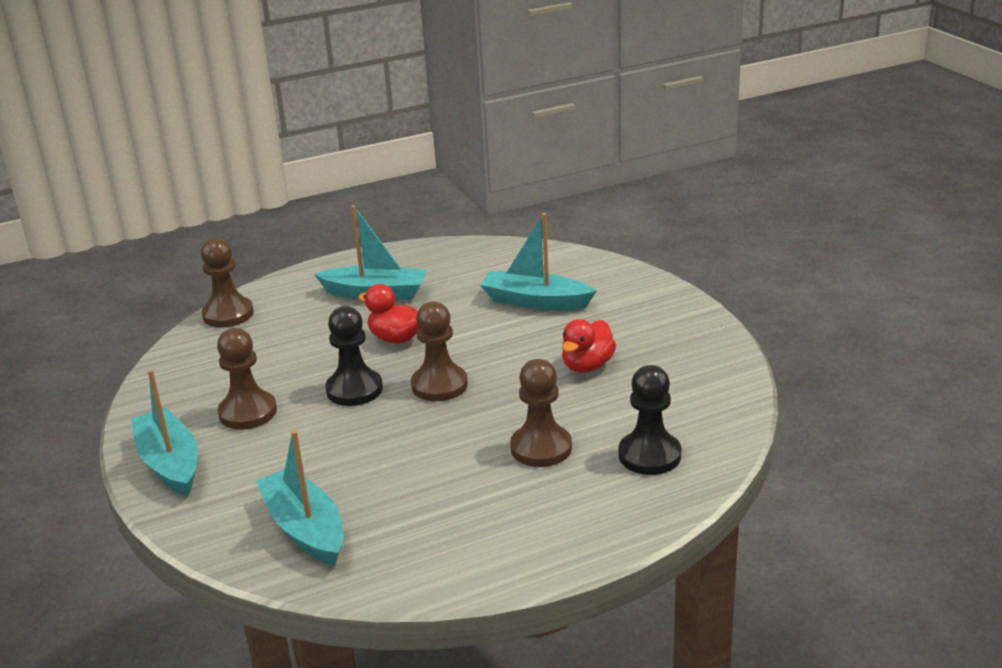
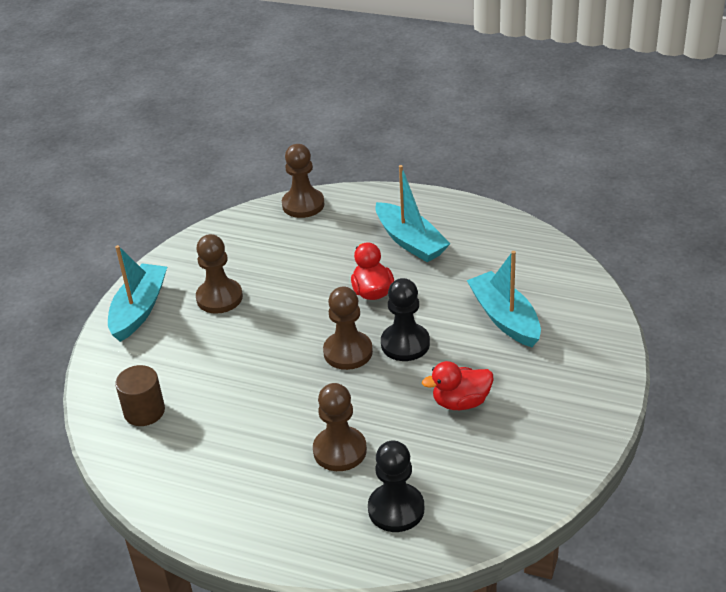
camera: 45 degrees right, 10 degrees up
(305, 529) = (144, 411): turquoise boat -> brown cylinder
(354, 390) = (296, 320): black pawn -> black pawn (405, 344)

